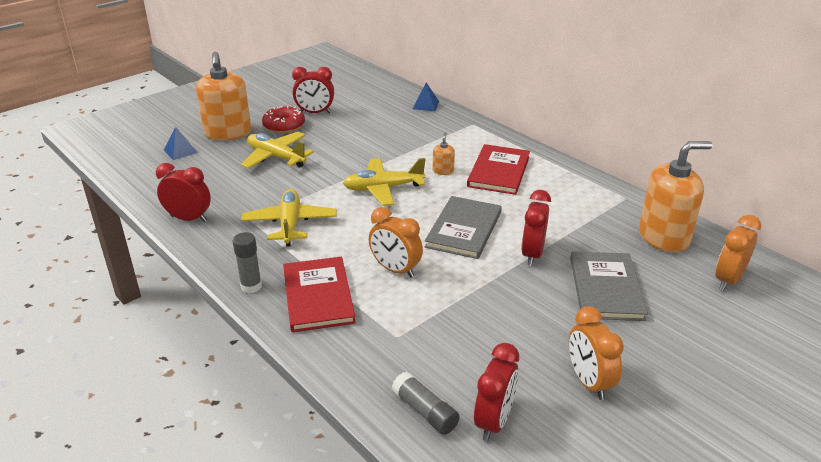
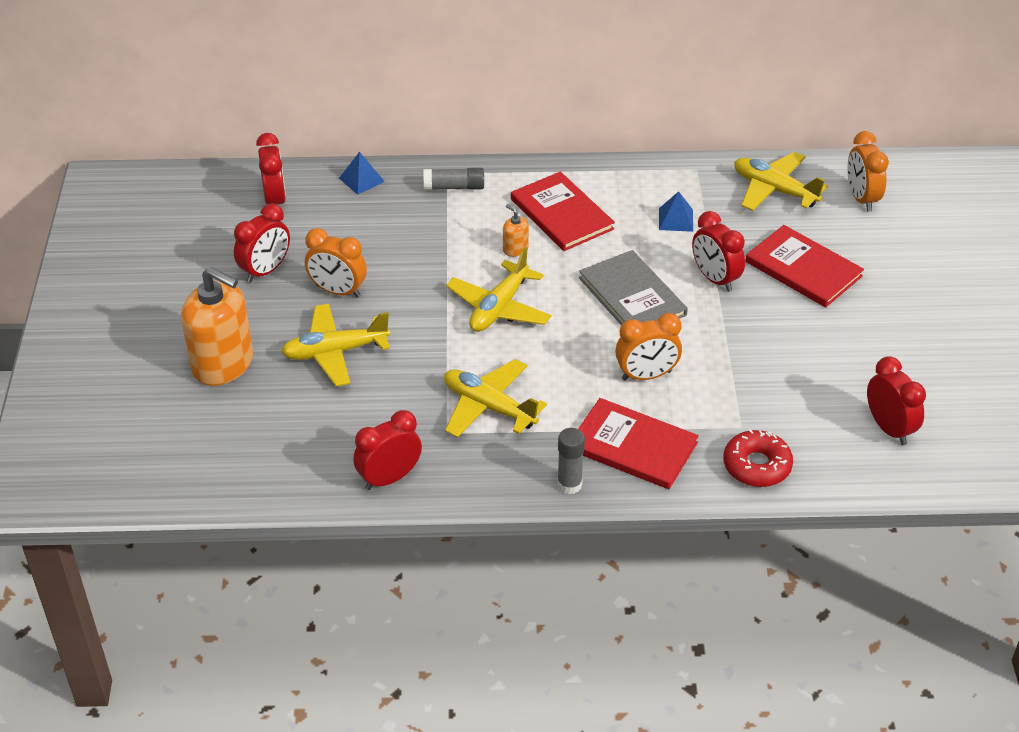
camera: 50 degrees left, 10 degrees up
(180, 151) = (218, 423): blue pyramid -> blue pyramid (675, 219)
(284, 125) = (265, 310): red donut -> red donut (756, 466)
(372, 92) = (275, 200): none -> red clock
(425, 411) = (844, 460): grey glue stick -> grey glue stick (454, 187)
(588, 382) = (896, 352): orange clock -> orange clock (338, 291)
(605, 288) = (803, 269): grey book -> red book
(663, 237) = (774, 190): orange soap dispenser -> yellow plane

